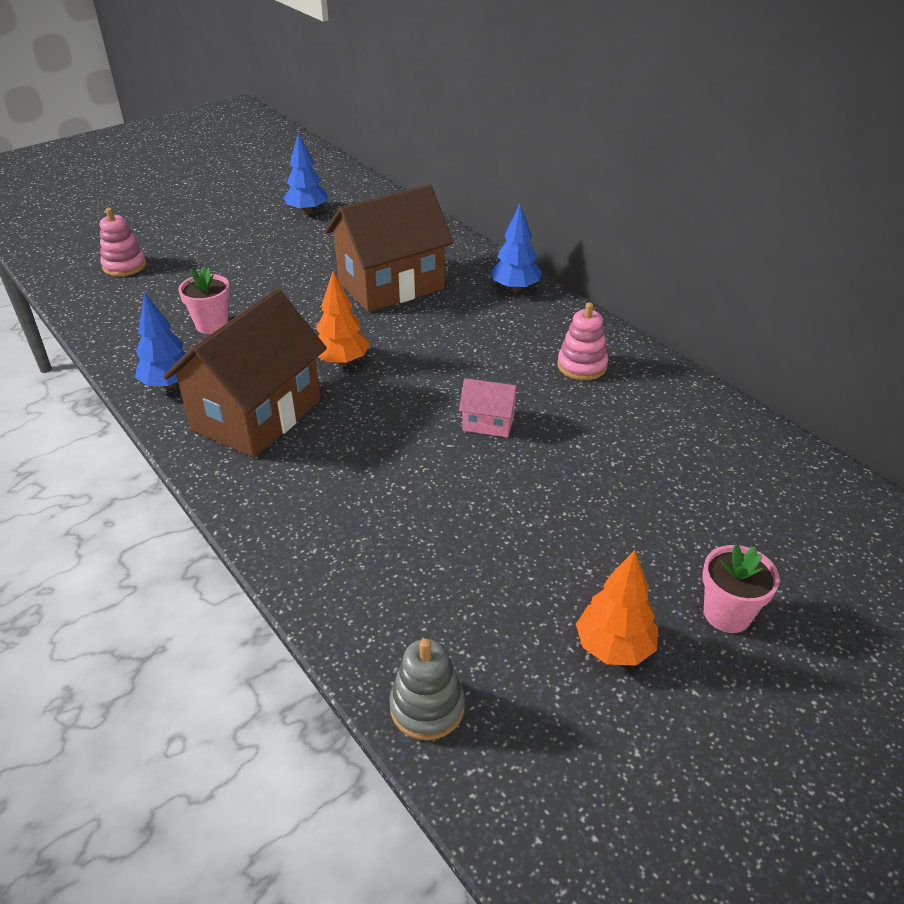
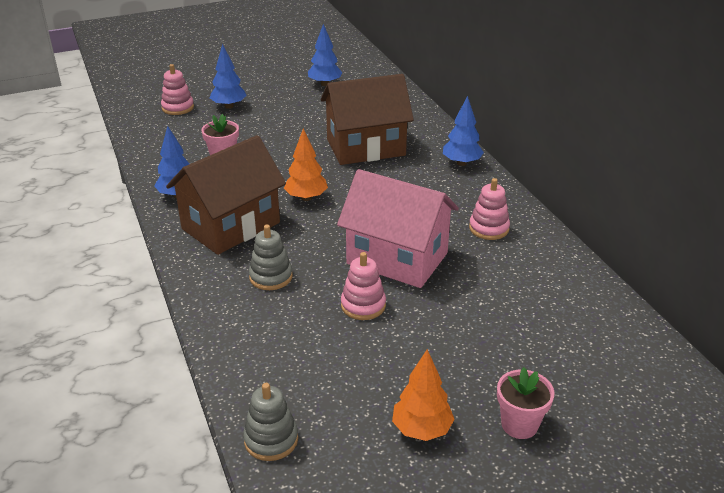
camera: 15 degrees right, 5 degrees down
(193, 255) = (229, 106): none -> blue tree
(337, 476) = (271, 277): none -> grey stacking toy
(471, 493) = (363, 305): none -> pink stacking toy
(488, 423) = (397, 258): pink house -> pink house, size x2.29

